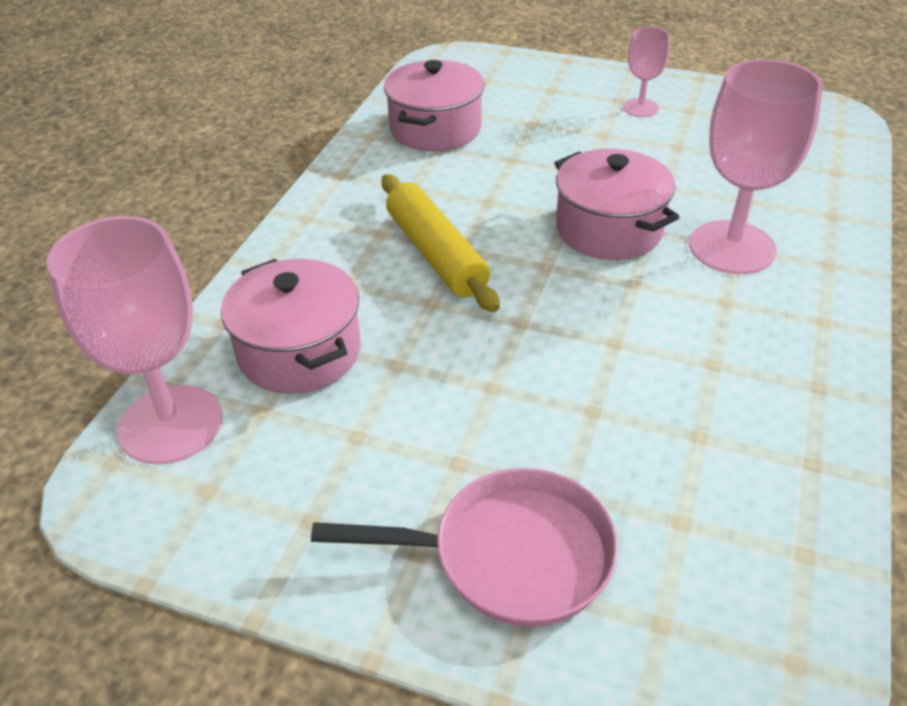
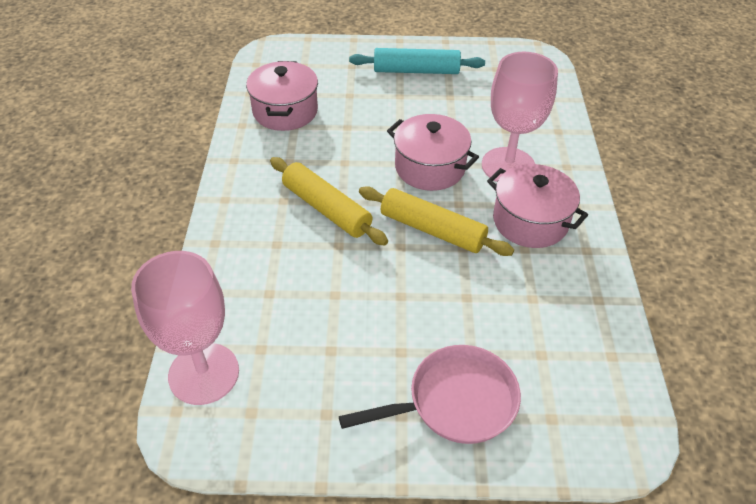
camera: 20 degrees left, 5 degrees up
(299, 351) = (267, 300): pink pot -> pink pot (530, 221)
(577, 310) = (432, 230): none -> yellow rolling pin
(640, 108) = (416, 71): pink goblet -> turquoise rolling pin

